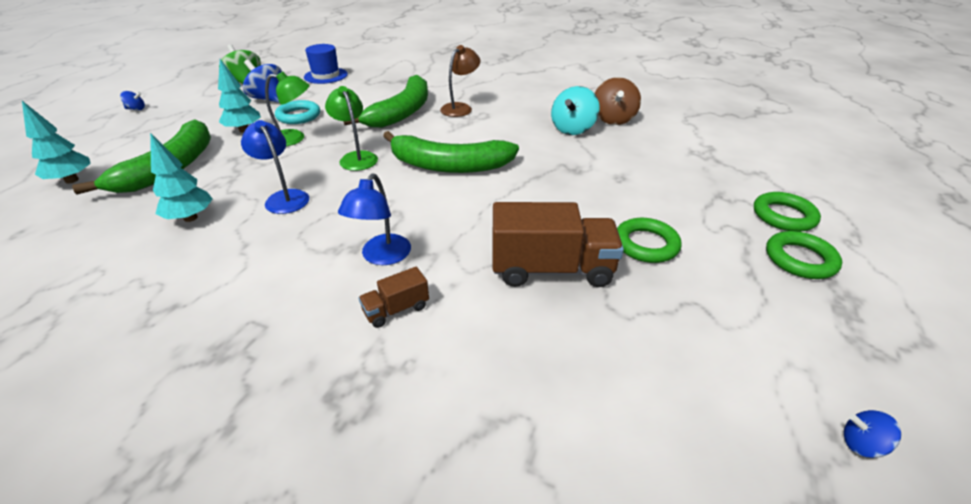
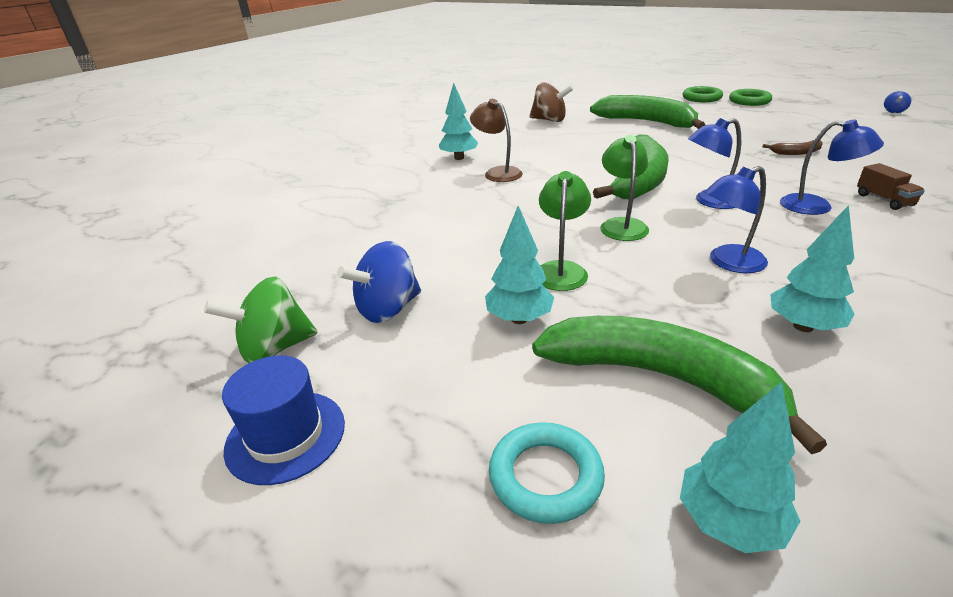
camera: 75 degrees left, 5 degrees down
(136, 109) = (334, 516): blue spinning top -> none
(298, 116) = (479, 273): turquoise ring -> turquoise ring (545, 476)
(326, 76) = (313, 261): blue hat -> blue hat (285, 436)
(356, 157) = (622, 225): green lamp -> green lamp turned 105 degrees clockwise
(398, 197) = (710, 201): none -> blue lamp
(402, 112) = (497, 202): green banana -> green banana (647, 122)
(491, 92) = (459, 158): none -> turquoise tree
(551, 269) = (796, 152): brown truck -> brown banana
(572, 129) = (566, 133): turquoise spinning top -> none
(646, 244) = (750, 128): green ring -> none

